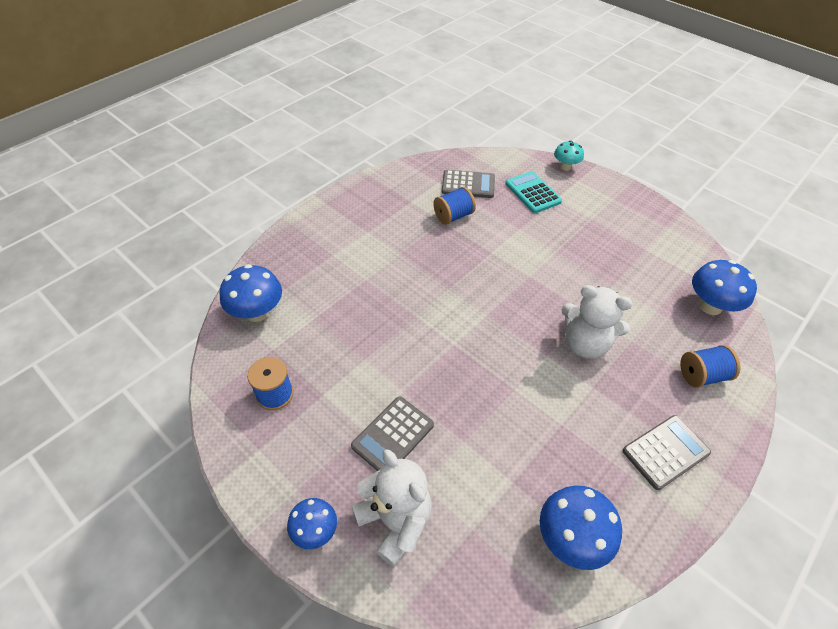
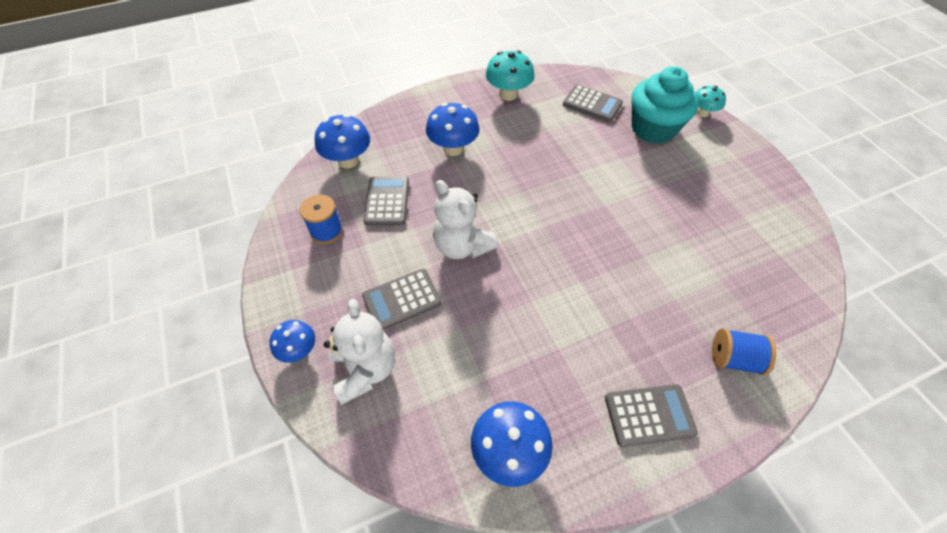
camera: 25 degrees right, 5 degrees up
(322, 341) = (387, 201): none -> grey calculator
(385, 196) = (508, 94): none -> turquoise mushroom
(453, 216) = (561, 129): blue spool -> none
(532, 193) = (653, 128): turquoise calculator -> turquoise cupcake
(585, 343) = (625, 284): white teddy bear -> white teddy bear (462, 246)
(710, 306) = (785, 295): blue mushroom -> blue mushroom (453, 148)

